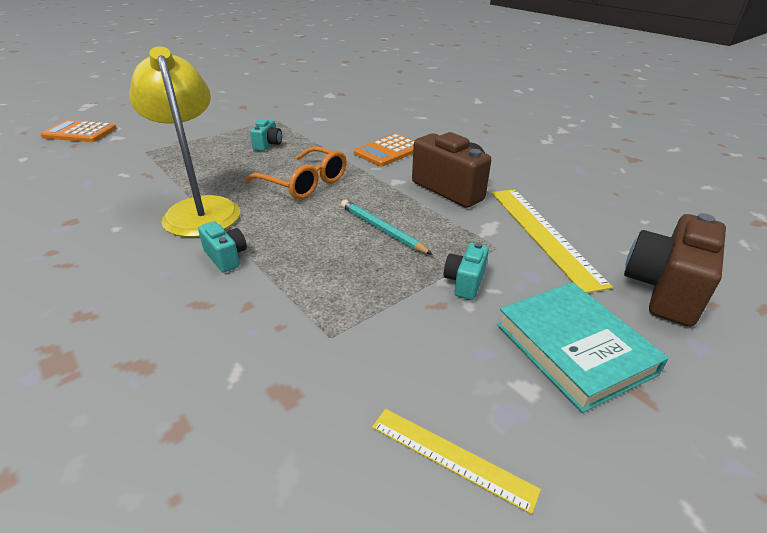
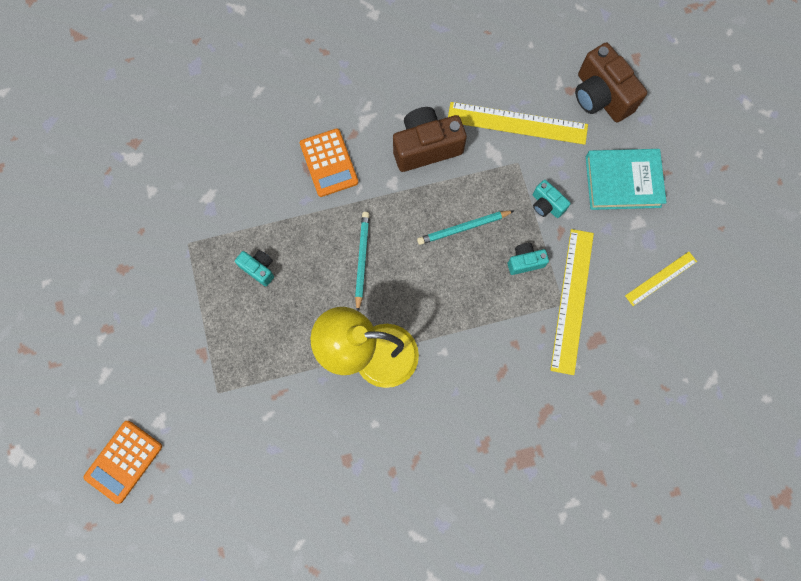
camera: 65 degrees left, 40 degrees up
(226, 257) = (453, 347): turquoise camera -> turquoise camera (525, 262)
(304, 183) = (362, 260): orange glasses -> turquoise pencil
(341, 345) = (572, 300): none -> yellow ruler

